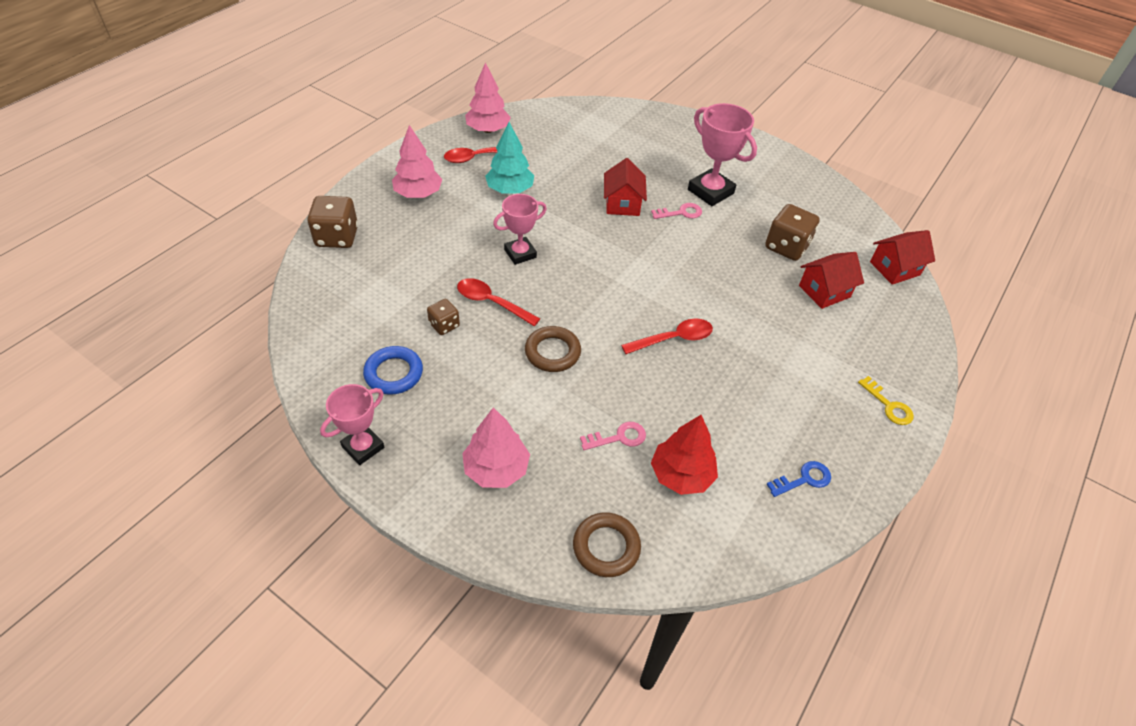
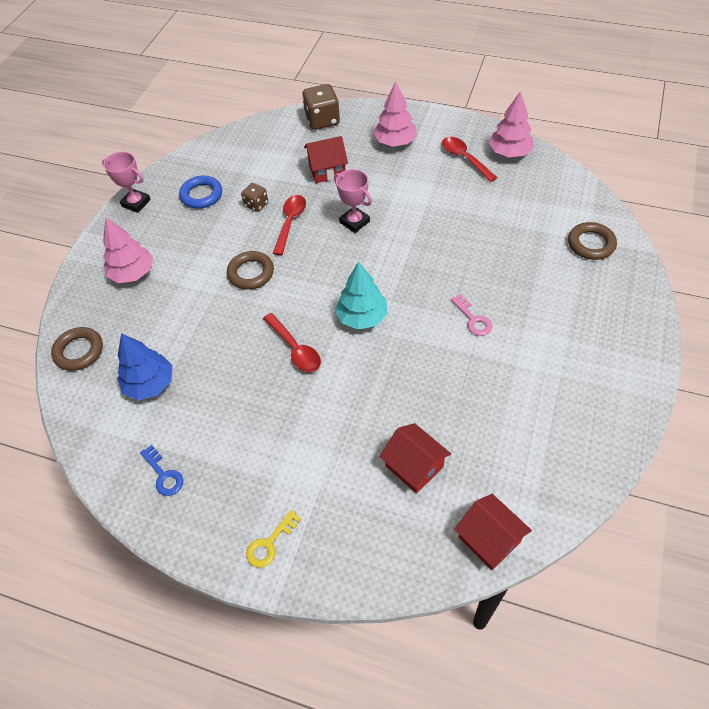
camera: 80 degrees right, 5 degrees up
(510, 190) = (433, 192): turquoise tree -> turquoise tree (362, 317)
(619, 437) = (177, 335): pink key -> none
(622, 204) = (460, 271): red house -> red house (327, 170)
(626, 125) = (591, 244): none -> brown ring
(681, 475) = (150, 384): red tree -> blue tree
(710, 191) = (523, 337): pink trophy -> none
(786, 247) = (469, 421): brown dice -> none

